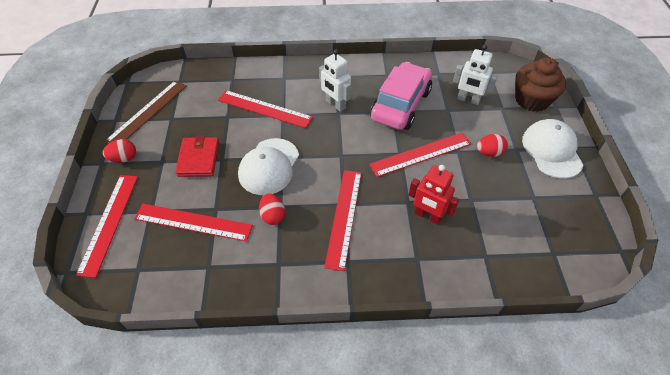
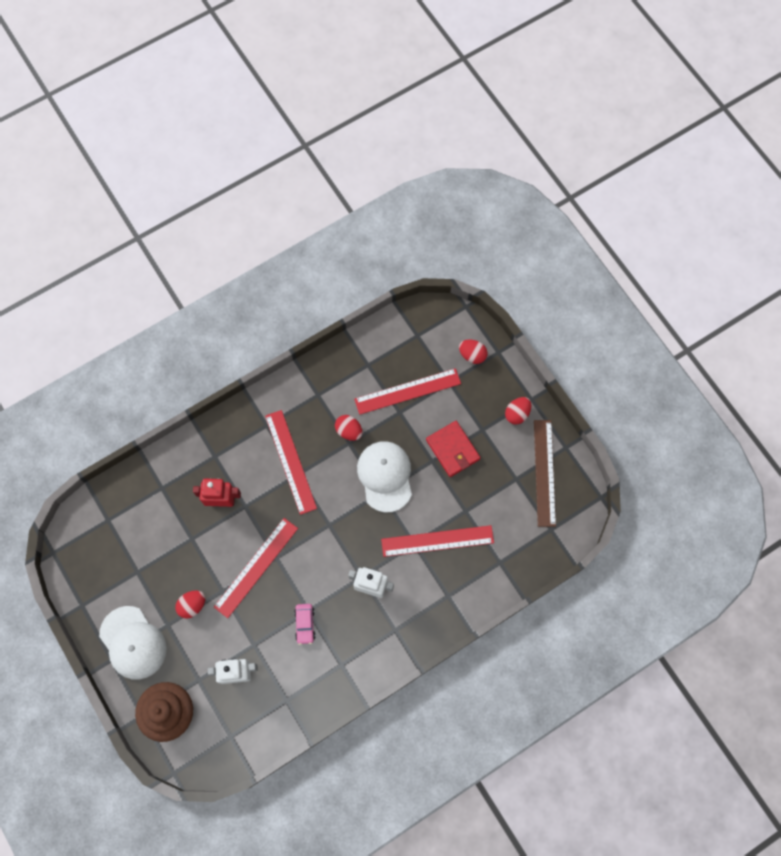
camera: 150 degrees right, 20 degrees up
(109, 223) = (472, 355): red ruler -> red egg
(400, 105) = (305, 624): pink car -> pink car, size x0.41

